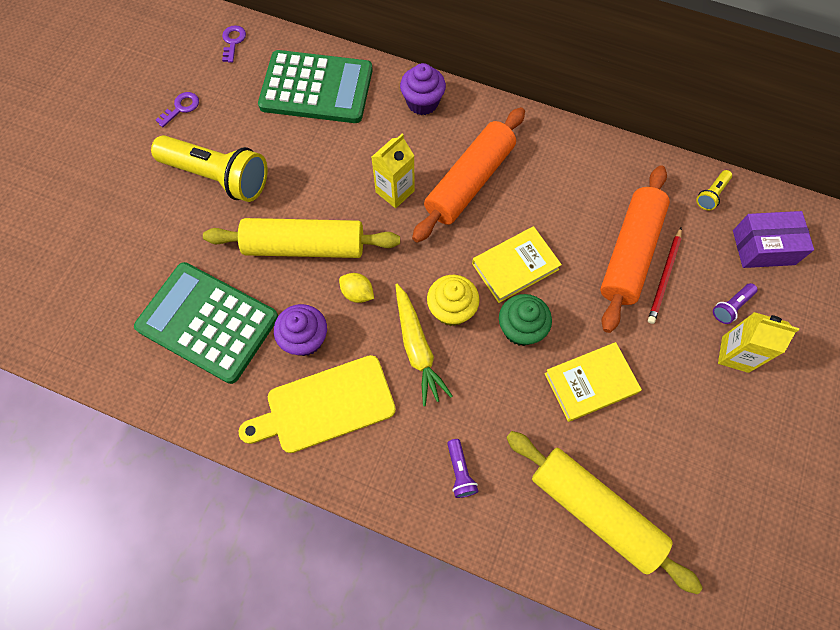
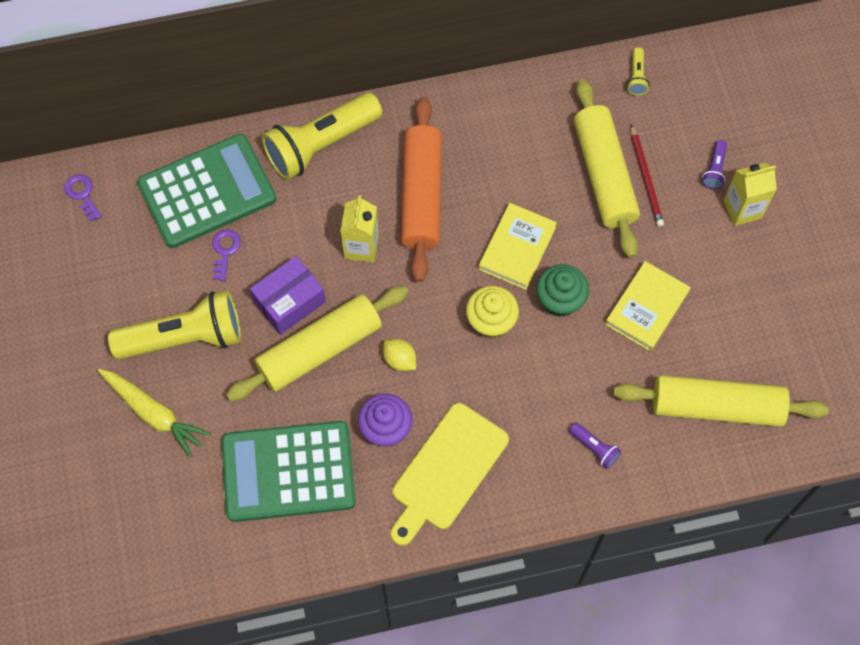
camera: 35 degrees left, 0 degrees up
(181, 108) = (89, 294): purple key -> purple key (225, 251)
(357, 293) = (400, 360): yellow lemon -> yellow lemon turned 45 degrees clockwise
(417, 348) = (486, 373): yellow carrot -> yellow carrot (154, 414)
(422, 103) = (321, 144): purple cupcake -> yellow flashlight
(630, 253) = (604, 174): orange rolling pin -> yellow rolling pin
(763, 247) = (708, 100): purple box -> purple box (289, 302)

